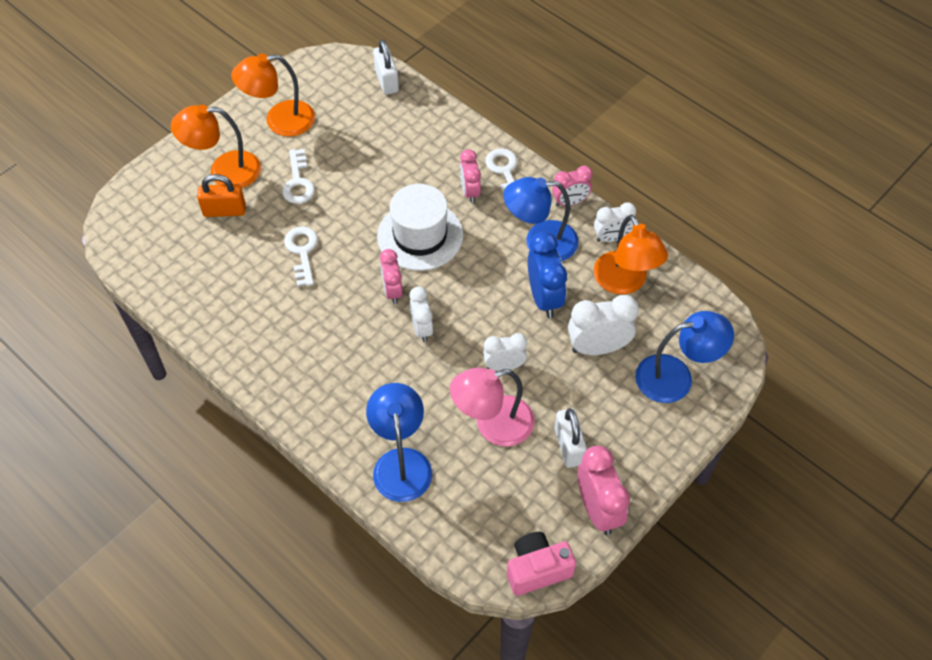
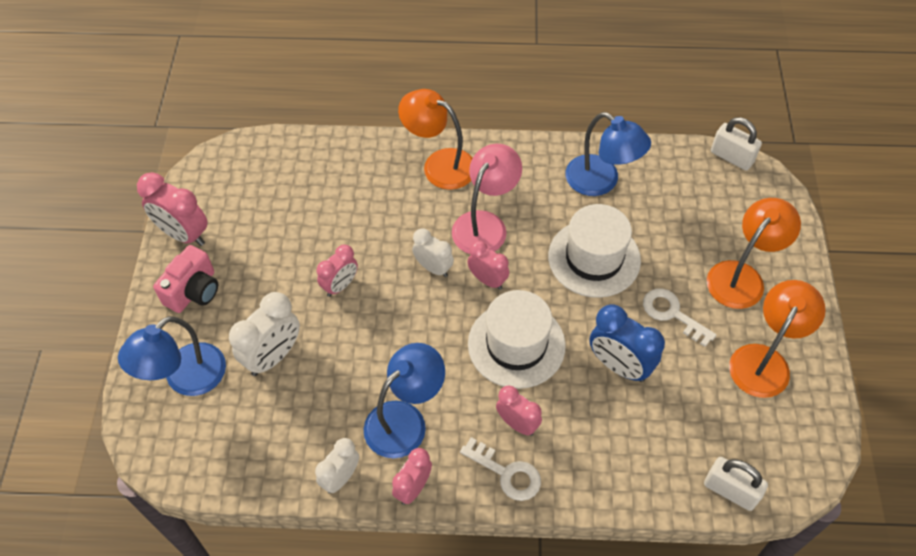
camera: 140 degrees right, 0 degrees up
(224, 210) = (695, 245): orange padlock -> none
(302, 252) = (594, 258): white key -> white hat
(401, 462) = (356, 169): blue lamp -> blue lamp (601, 182)
(493, 425) = (311, 237): pink lamp -> pink lamp (485, 224)
(504, 366) = (340, 285): white clock -> pink clock
(537, 569) = (202, 171): pink camera -> pink camera (194, 291)
(544, 298) = (355, 368): blue clock -> blue clock (619, 366)
(568, 446) = (239, 262): white padlock -> white padlock (731, 157)
(624, 282) = (293, 438): orange lamp -> orange lamp (439, 164)

